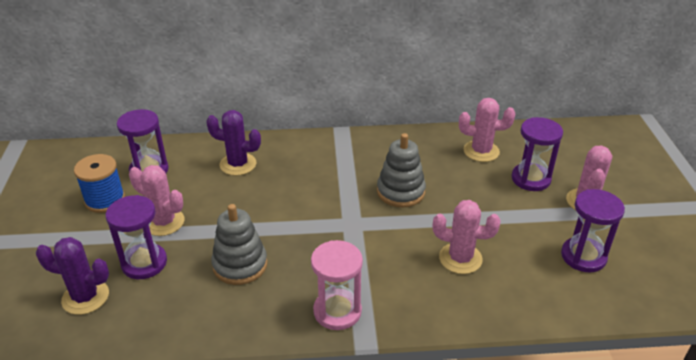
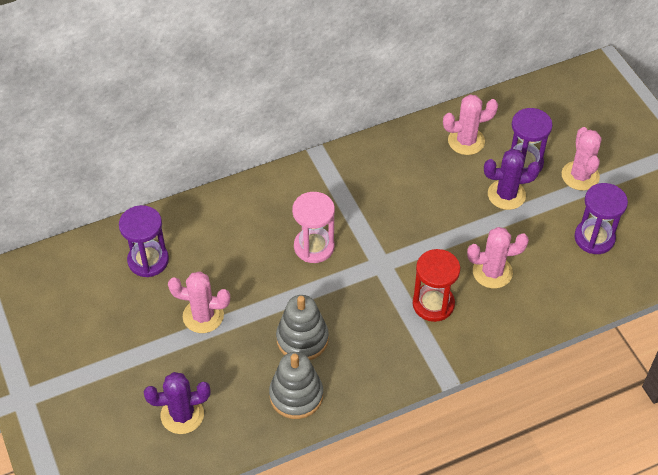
camera: 20 degrees left, 15 degrees up
(105, 200) = (127, 309): blue spool -> none
(144, 263) = (213, 364): purple hourglass -> none
(238, 164) = (235, 226): purple cactus -> purple cactus (506, 195)
(337, 311) = (410, 357): pink hourglass -> pink hourglass (314, 247)
(385, 270) = (433, 304): none -> red hourglass
(400, 192) = (410, 213): grey stacking toy -> grey stacking toy (296, 395)

